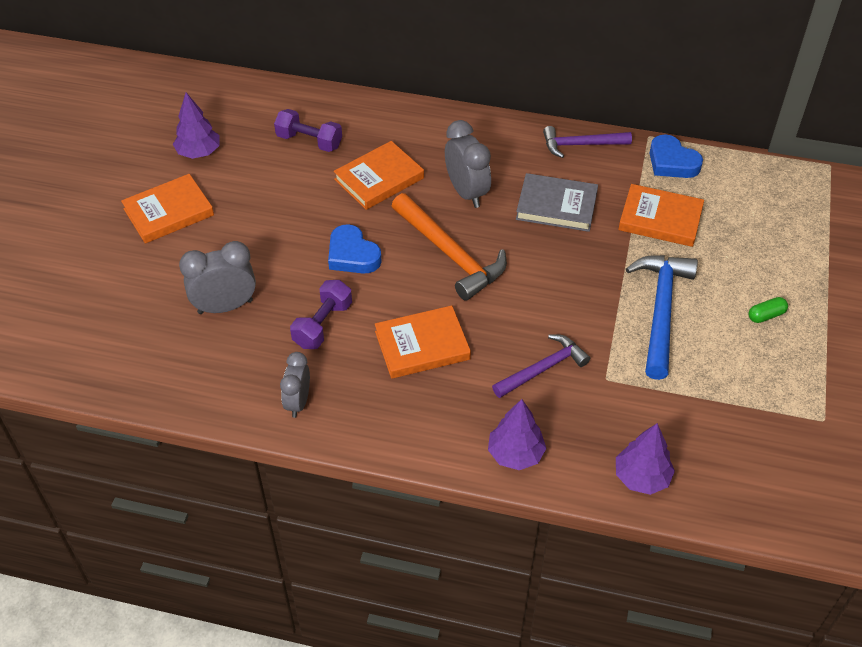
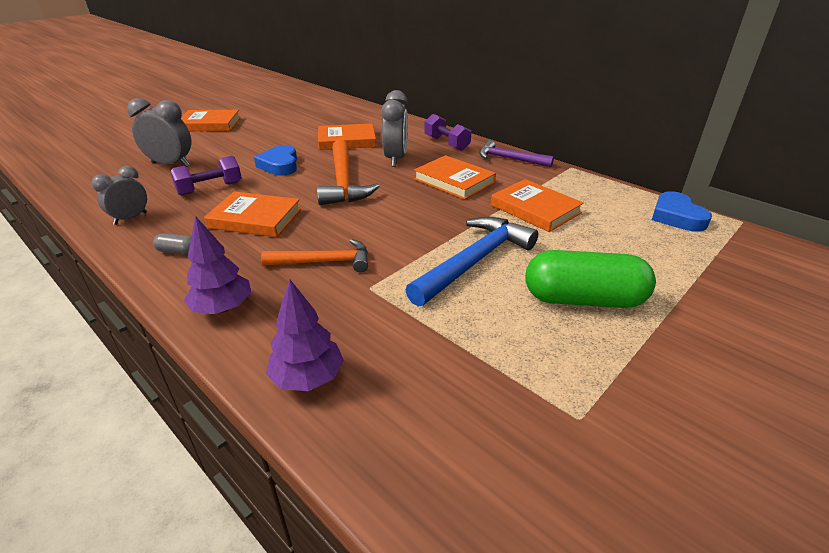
camera: 30 degrees right, 15 degrees down
(199, 153) = (262, 110): purple tree -> none
(309, 141) = (328, 119): purple dumbbell -> purple dumbbell (446, 143)
(402, 418) = (177, 251): none -> grey capsule
(543, 369) = (324, 262): purple hammer -> orange hammer
(556, 206) = (454, 181): grey book -> orange book
(672, 162) = (578, 183): blue heart -> blue heart (676, 217)
(766, 315) = (583, 299): green capsule -> green capsule, size x2.44

